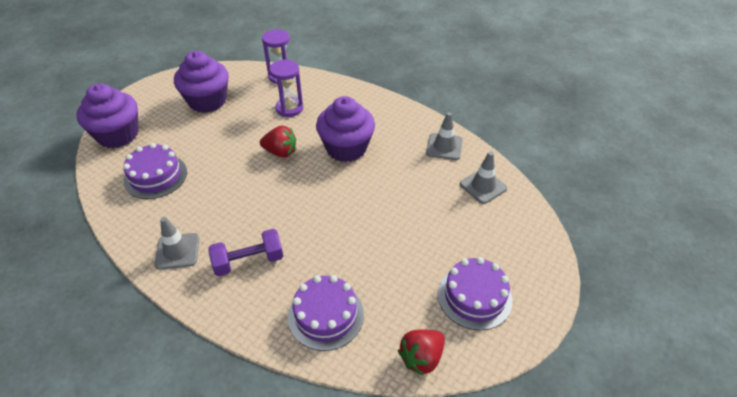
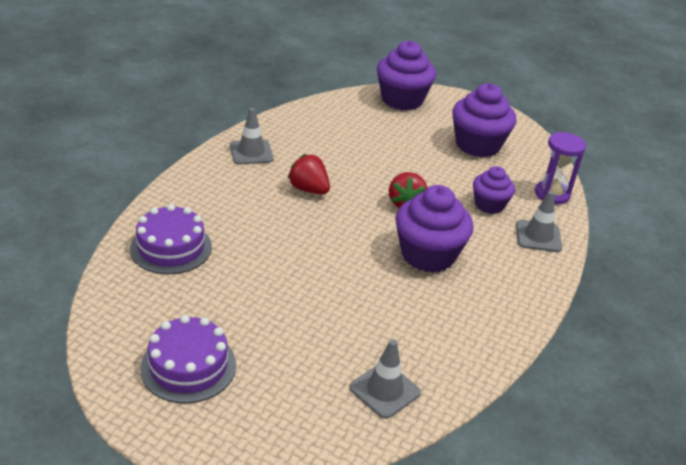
camera: 80 degrees right, 10 degrees down
(155, 176) = (348, 128): purple cake -> none
(249, 261) = (240, 194): purple dumbbell -> none
(289, 108) = (489, 205): purple hourglass -> purple cupcake
(421, 358) = (111, 317): red strawberry -> red strawberry (309, 189)
(444, 147) = (460, 351): grey traffic cone -> grey traffic cone (538, 236)

